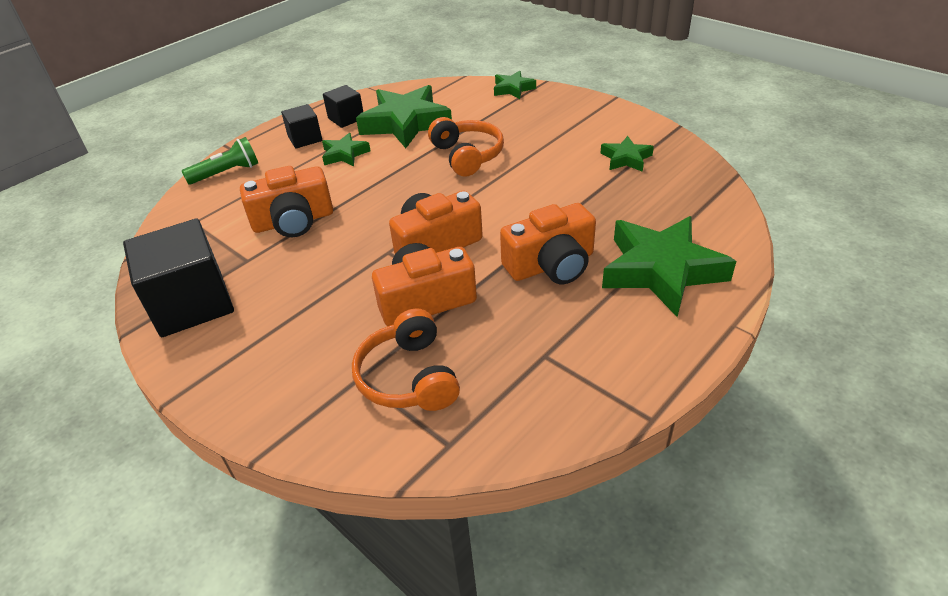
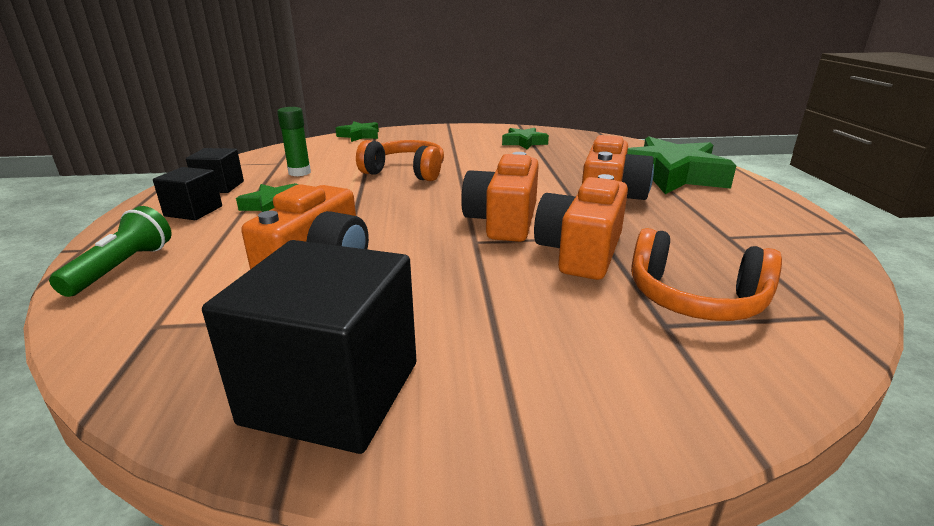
camera: 50 degrees left, 15 degrees down
(405, 123) = (299, 172): green star -> green glue stick

